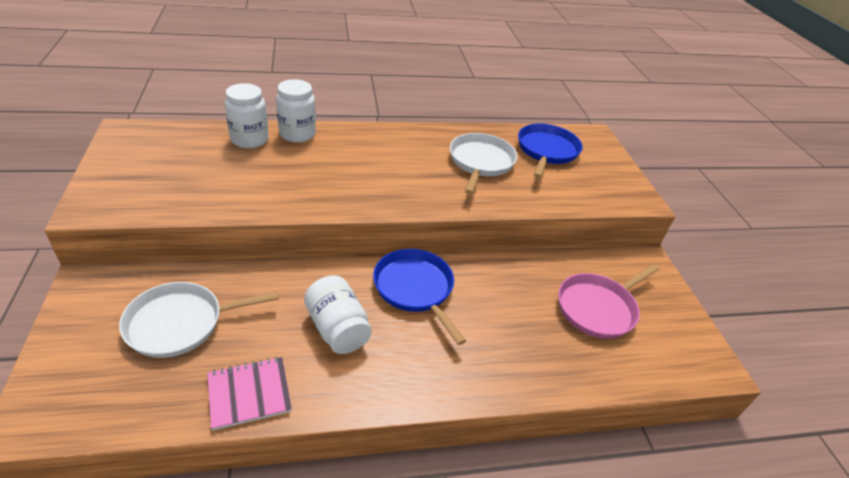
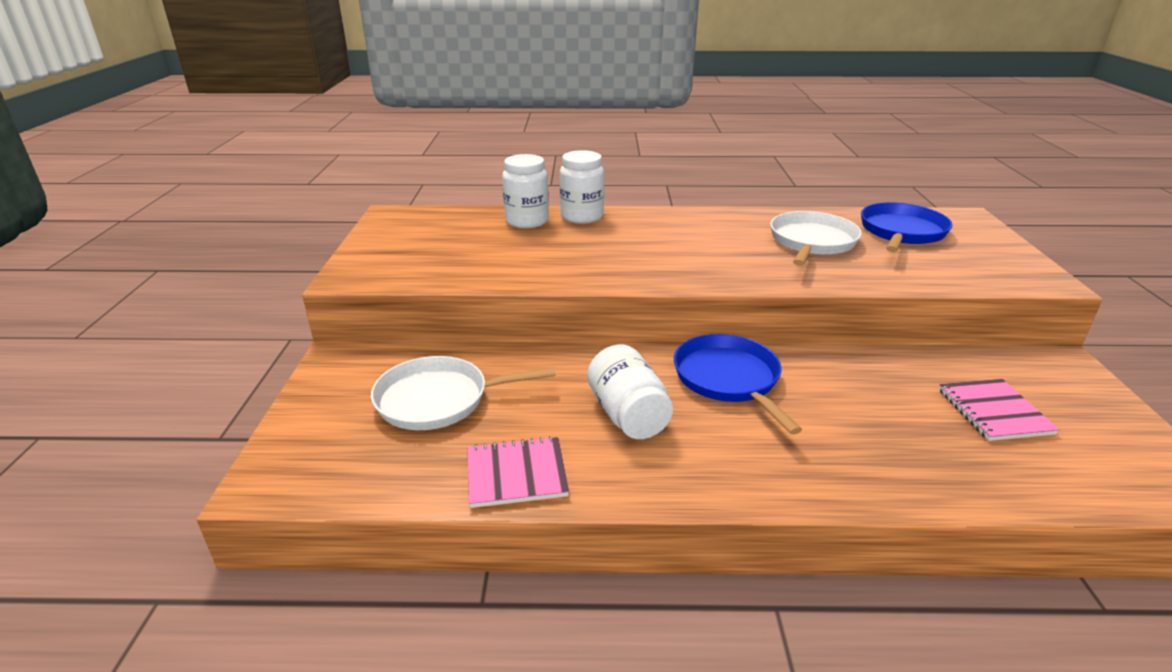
camera: 15 degrees right, 10 degrees down
(598, 308) = (994, 411): pink pan -> pink notebook

